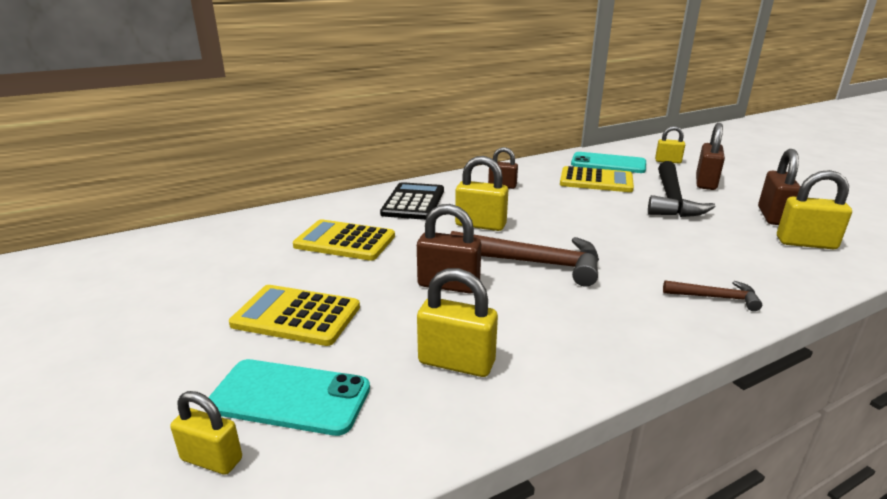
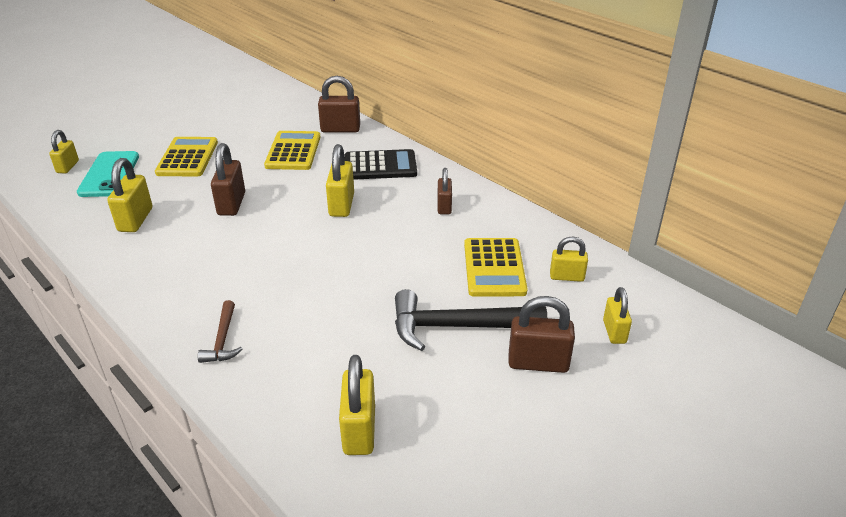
camera: 75 degrees right, 10 degrees up
(534, 263) = (273, 239): brown hammer -> none
(608, 163) = (566, 277): turquoise phone -> yellow padlock
(773, 216) = (436, 414): brown padlock -> brown padlock (340, 129)

